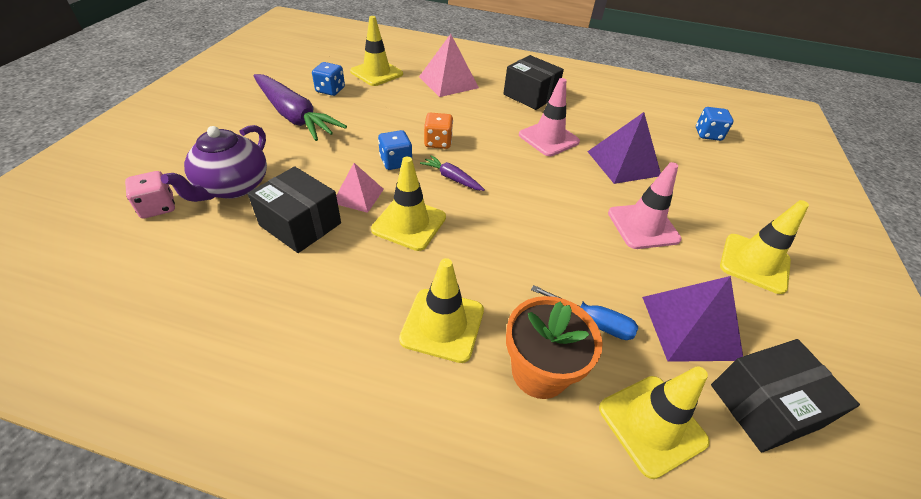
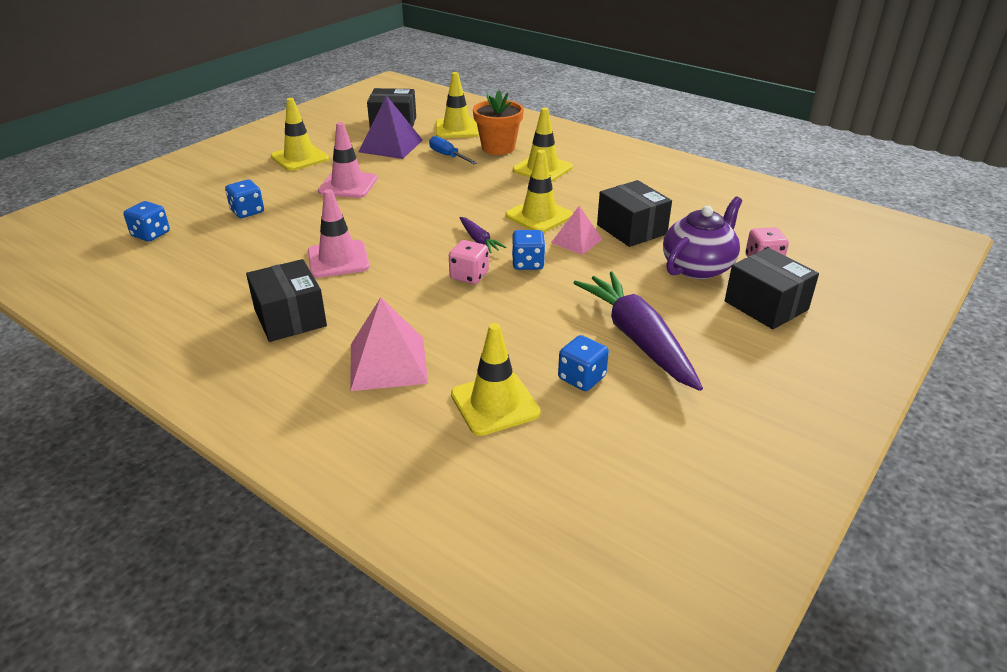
camera: 155 degrees left, 10 degrees down
(180, 157) = (766, 305): none -> black box
(438, 142) = (469, 276): orange dice -> pink dice
(623, 163) = (293, 225): purple pyramid -> none
(679, 170) = (247, 211): none -> blue dice

